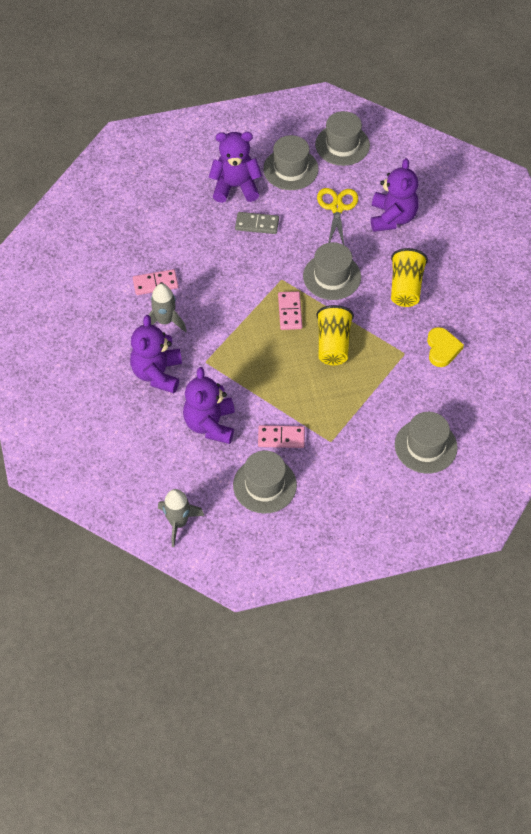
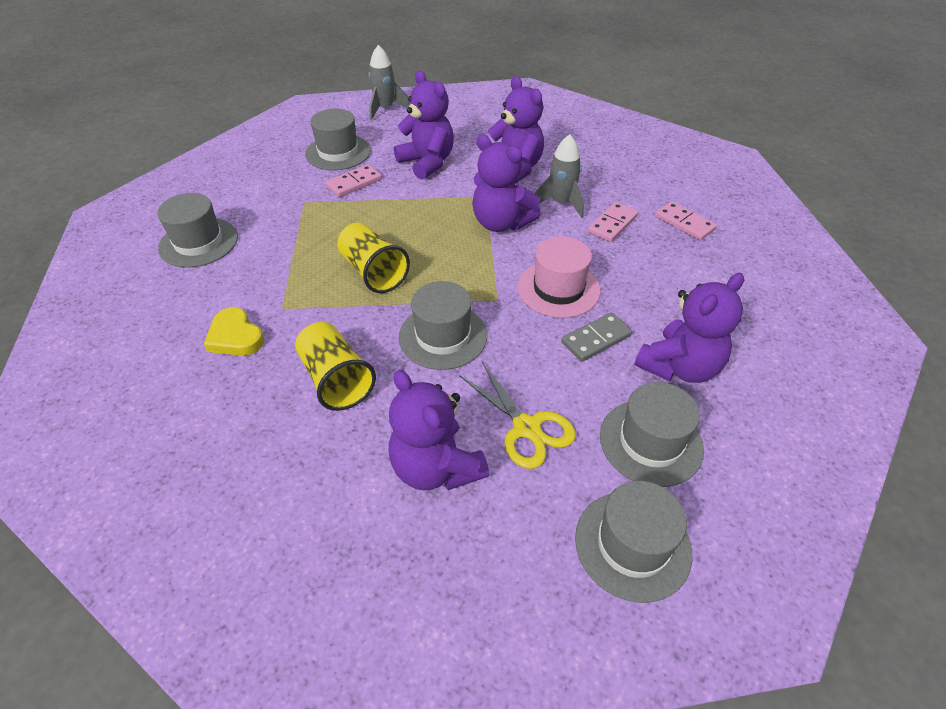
camera: 140 degrees right, 10 degrees down
(220, 331) = (501, 223): none -> purple teddy bear
(241, 263) = (558, 289): none -> pink hat
(290, 312) = (452, 275): pink domino -> pink domino (684, 223)

